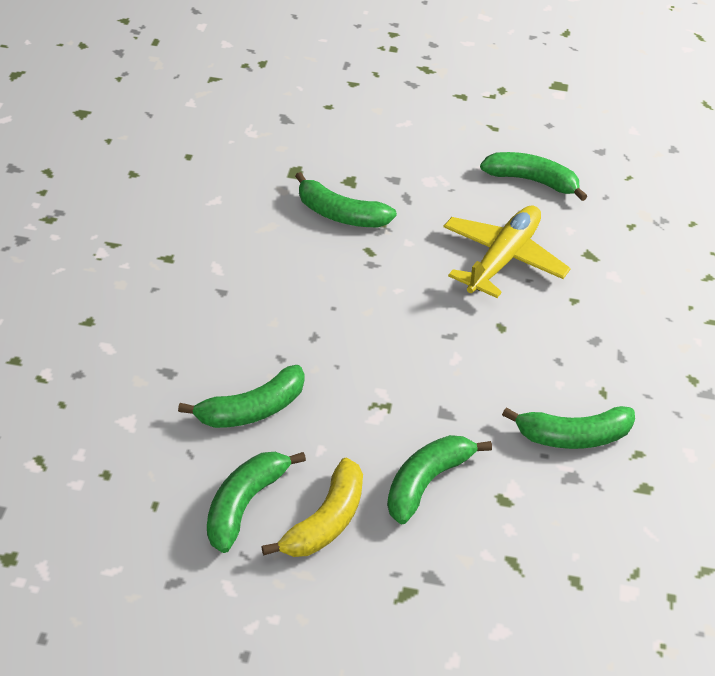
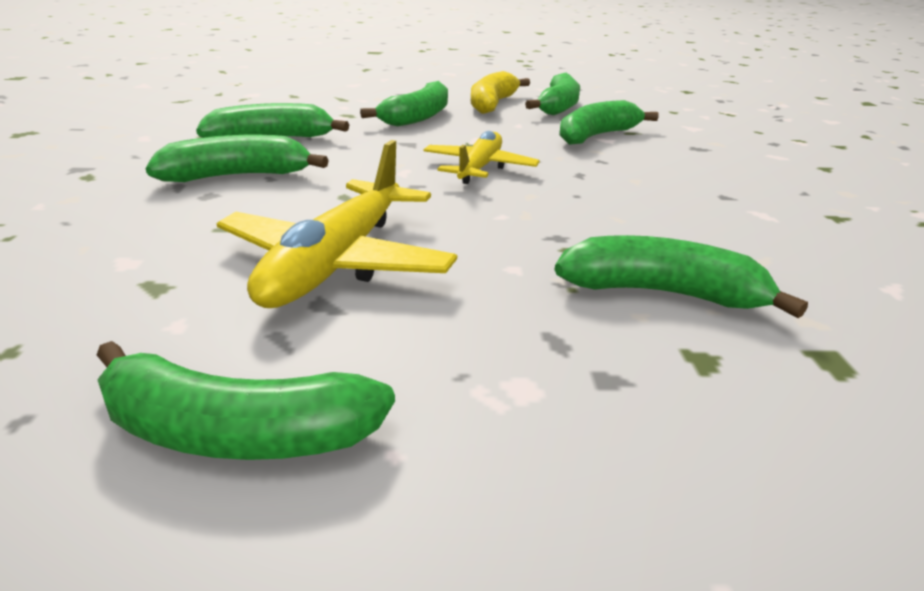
camera: 170 degrees right, 15 degrees down
(393, 355) = (479, 168): none -> yellow plane
(583, 365) = (238, 176): none -> green banana

